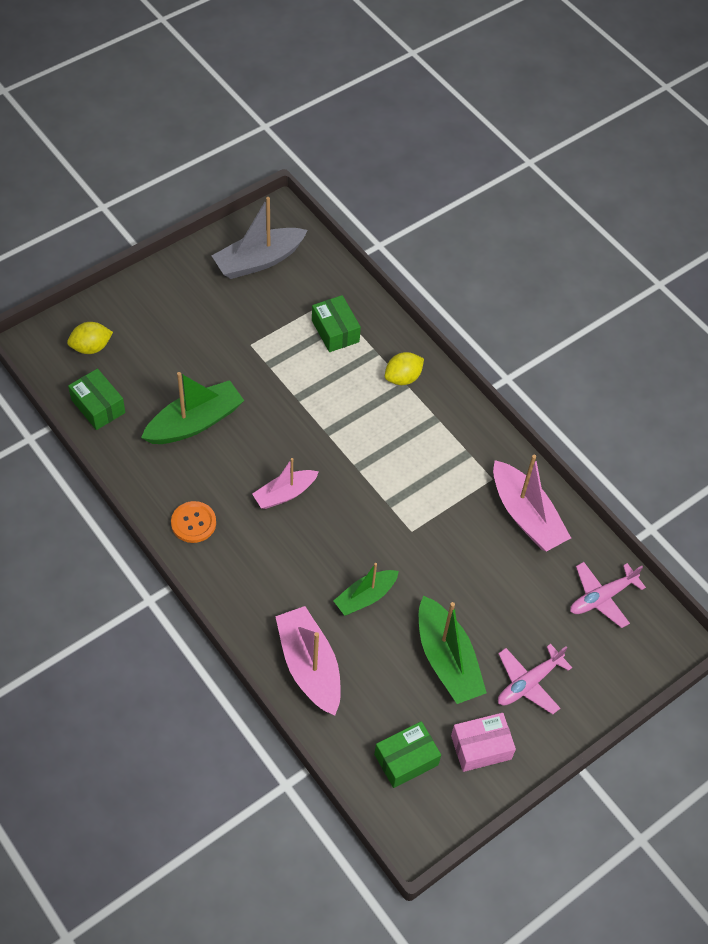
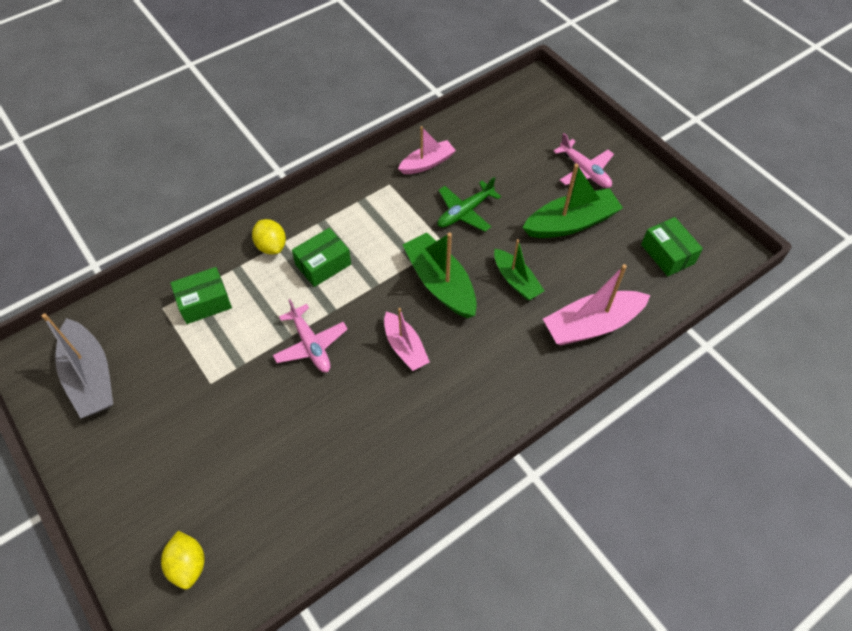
camera: 85 degrees left, 0 degrees up
(98, 406) = (280, 548): green box -> green box (323, 264)
(193, 523) = (441, 432): orange button -> none
(195, 422) = (311, 436): green boat -> green boat (440, 283)
(456, 551) = (464, 212): none -> green plane
(481, 747) = (646, 204): pink box -> none
(526, 515) = (427, 163): pink boat -> pink boat, size x0.63
(601, 597) = (502, 122): pink plane -> pink plane (311, 345)

